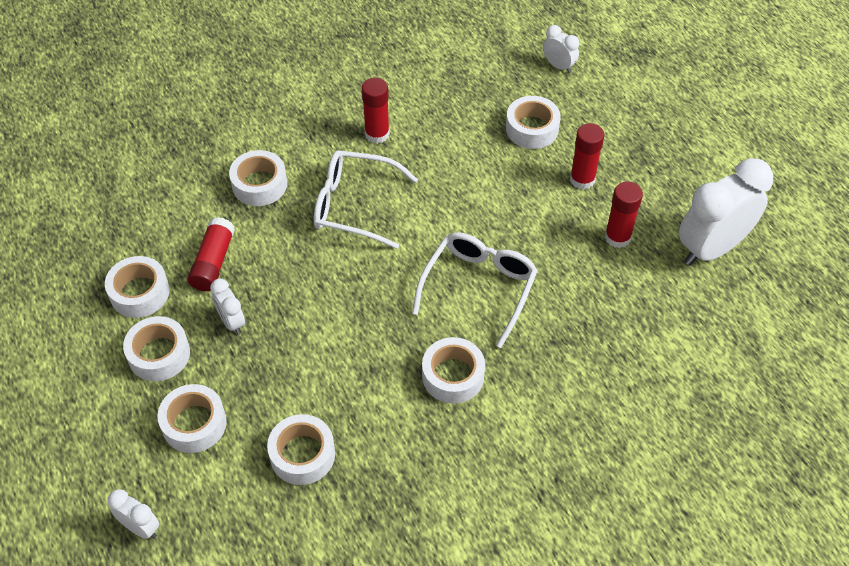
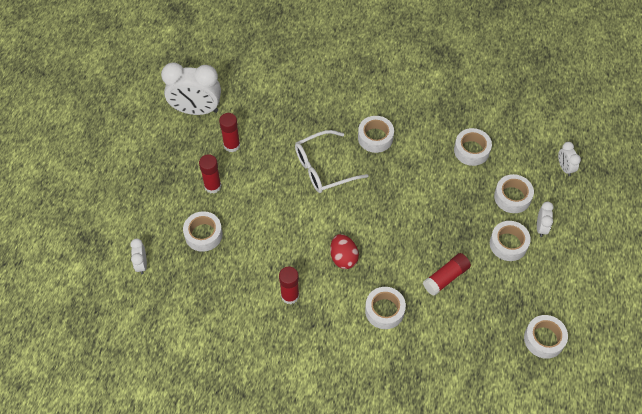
camera: 140 degrees left, 5 degrees up
(139, 293) = (498, 287): white tape -> white tape (544, 339)
(231, 322) = (459, 236): white clock -> white clock (541, 228)
(354, 205) = (343, 258): white glasses -> red egg

